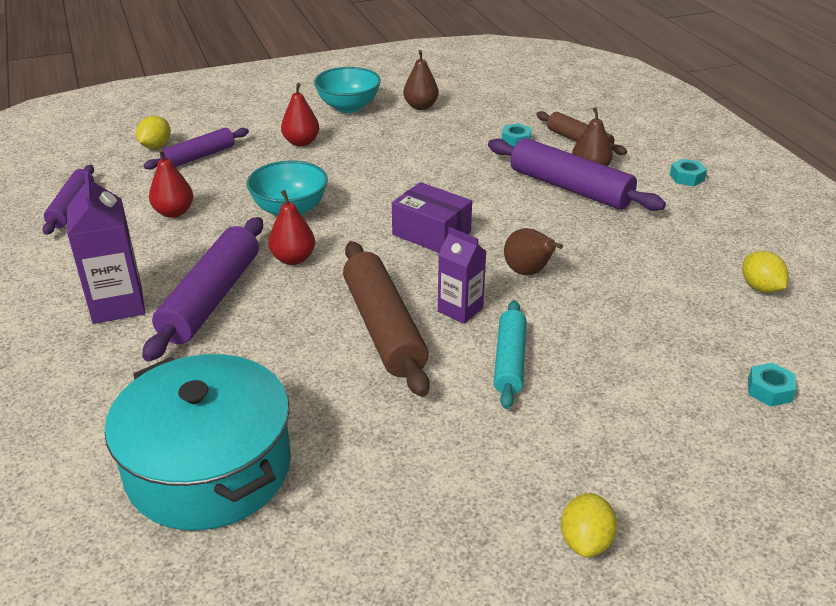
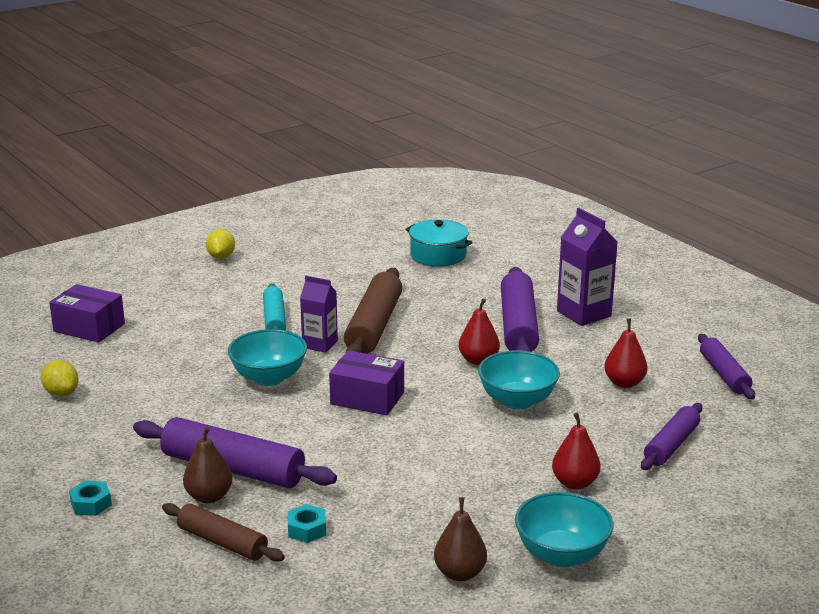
camera: 165 degrees right, 10 degrees down
(156, 146) = (736, 451): yellow lemon -> none
(209, 468) = (438, 255): turquoise pot -> turquoise pot, size x0.59
(384, 328) = (374, 326): brown rolling pin -> brown rolling pin turned 45 degrees clockwise
(528, 272) = (269, 377): brown pear -> turquoise bowl
(769, 390) = (89, 327): turquoise nut -> purple box

